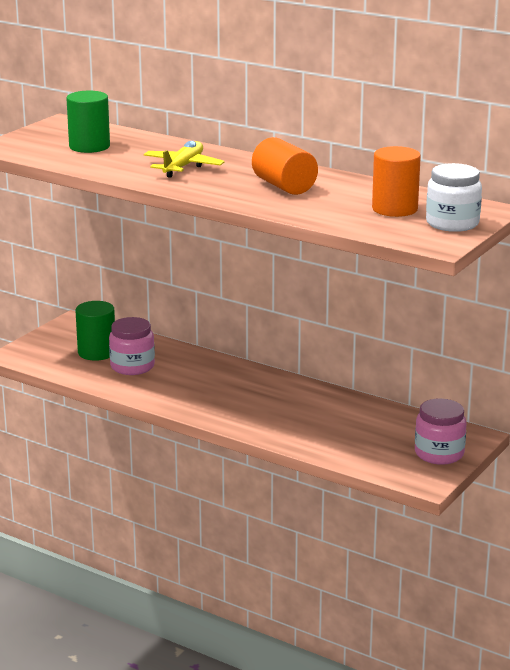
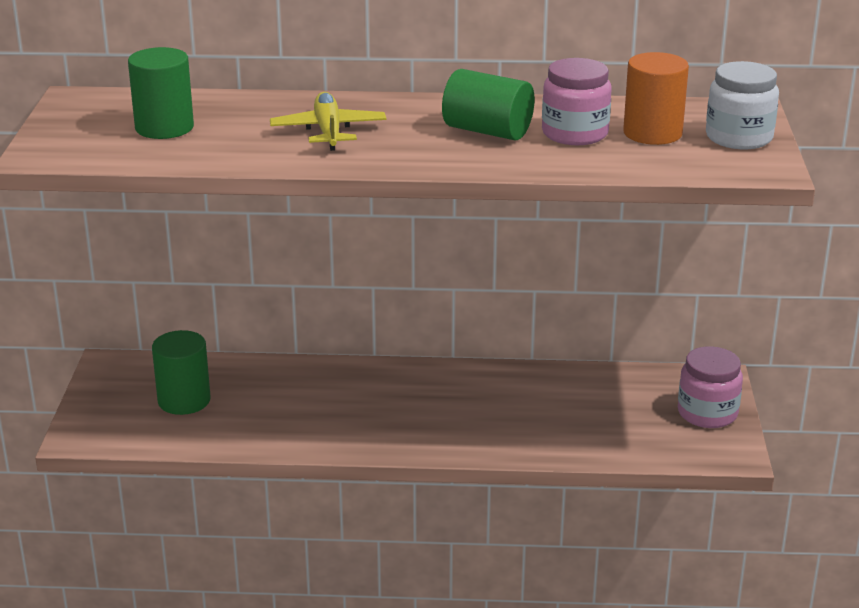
camera: 30 degrees left, 5 degrees up
(132, 366) = (250, 407): pink jar -> pink jar (575, 133)
(284, 186) = (487, 131): orange cylinder -> green cylinder

